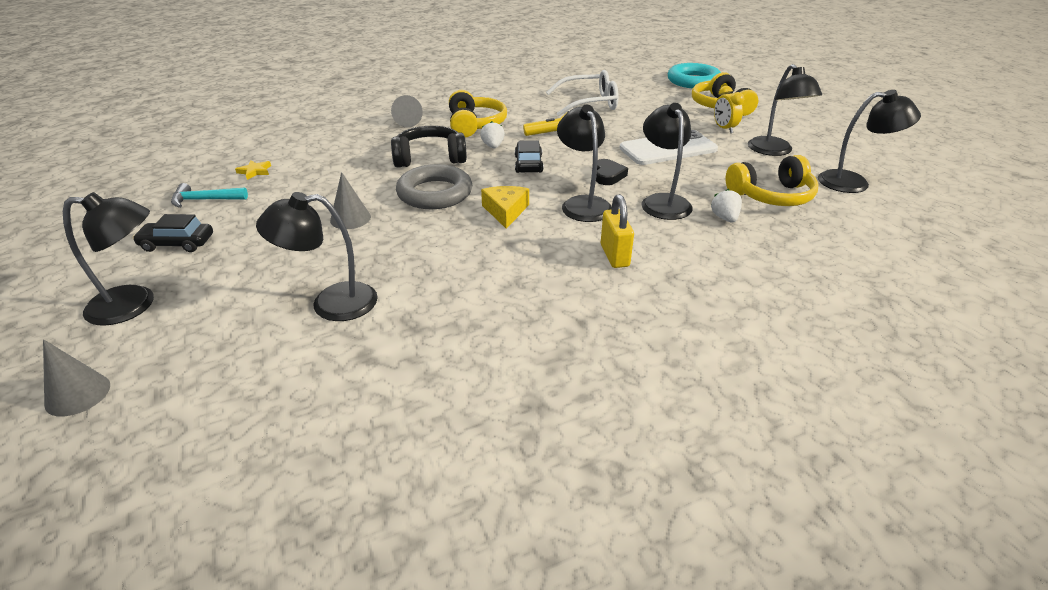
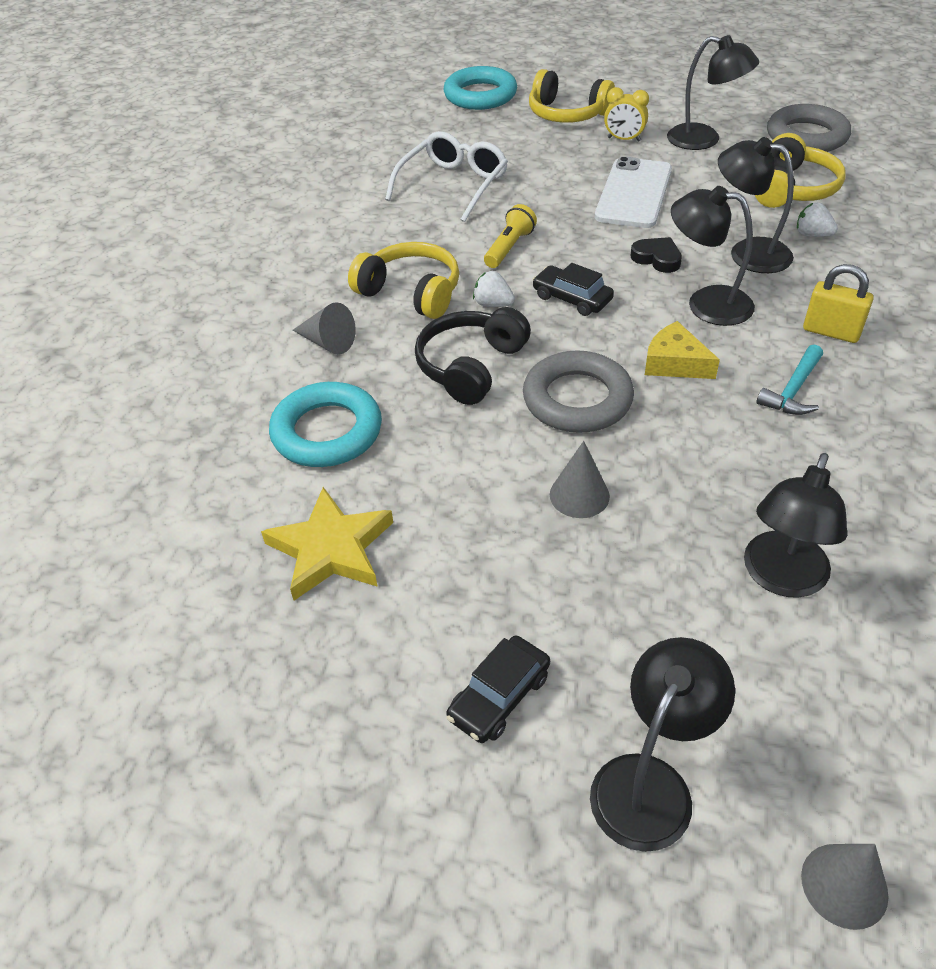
camera: 50 degrees left, 10 degrees up
(204, 200) = (377, 632): turquoise hammer -> turquoise hammer (793, 390)
(255, 171) = (331, 549): yellow star -> yellow star, size x2.21
(339, 143) = (327, 432): none -> turquoise ring
(853, 182) = (806, 136): black lamp -> grey ring

